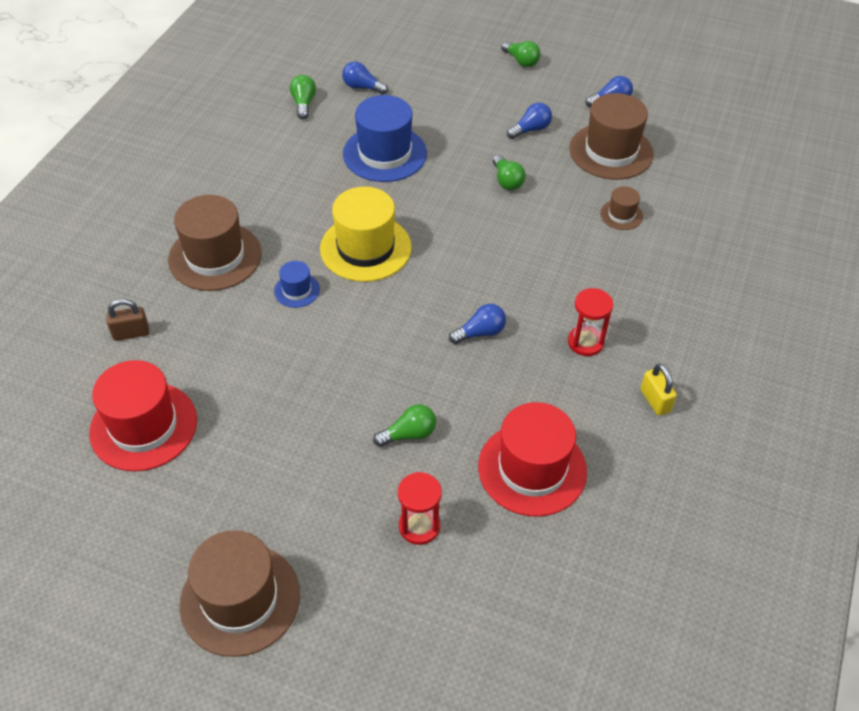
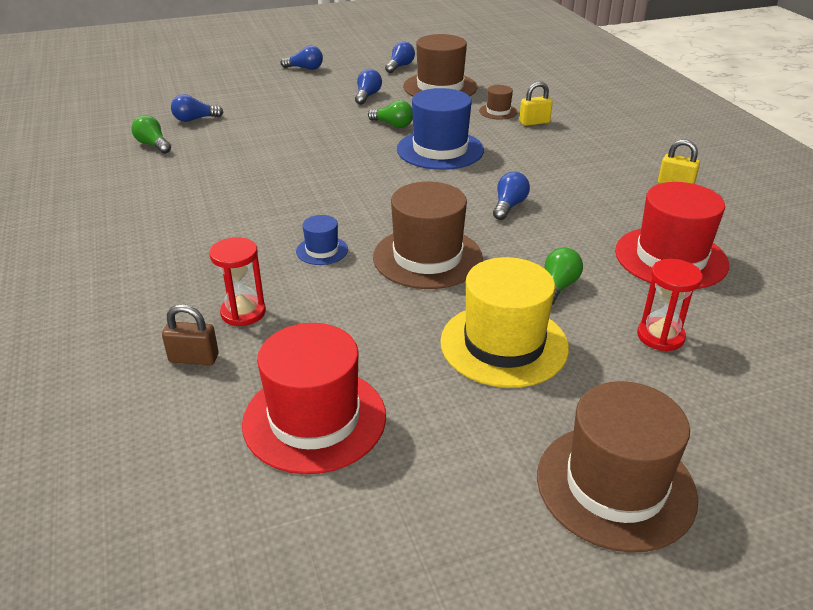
camera: 40 degrees left, 15 degrees down
(131, 333) = (194, 358): brown padlock -> brown padlock turned 60 degrees clockwise
(215, 256) = (207, 265): brown hat -> brown hat (427, 257)
(365, 248) = (342, 201): yellow hat -> yellow hat (504, 344)
(385, 153) = (272, 146): blue hat -> blue hat (440, 150)
(521, 61) = (305, 68): green light bulb -> blue light bulb
(585, 342) = (585, 178): red hourglass -> red hourglass (243, 312)
(636, 248) = (534, 122): none -> yellow padlock

